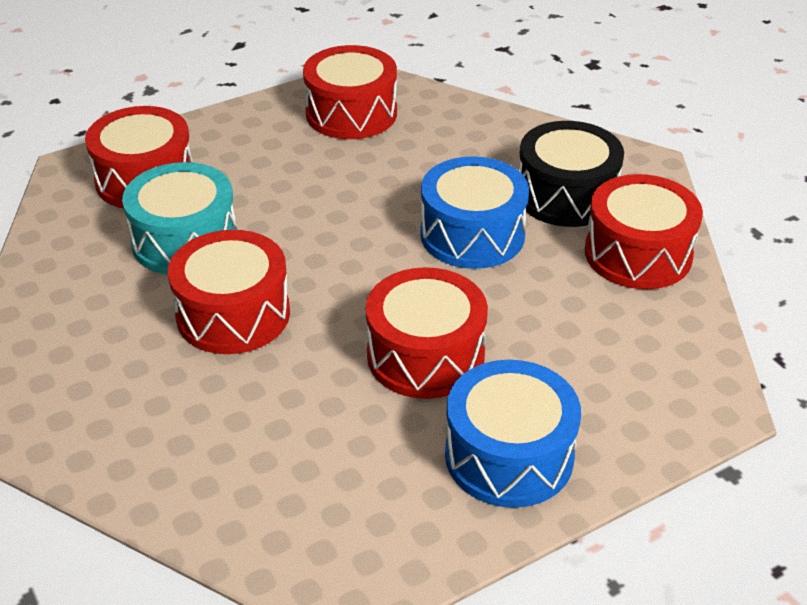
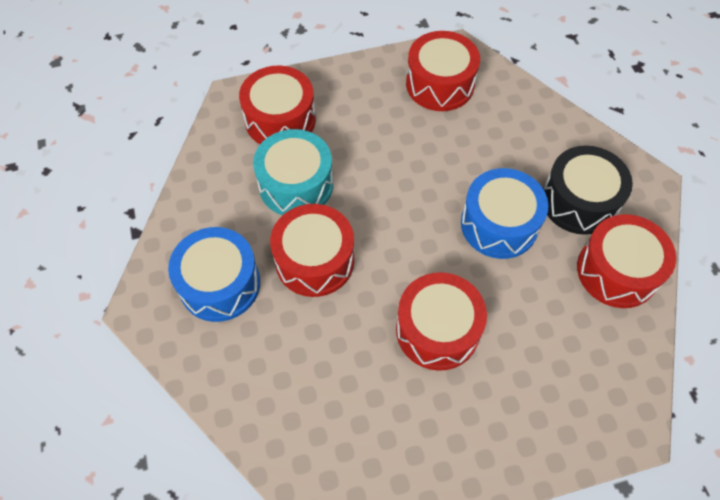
camera: 15 degrees right, 20 degrees up
(509, 456) = (472, 434): blue drum -> blue drum (220, 284)

